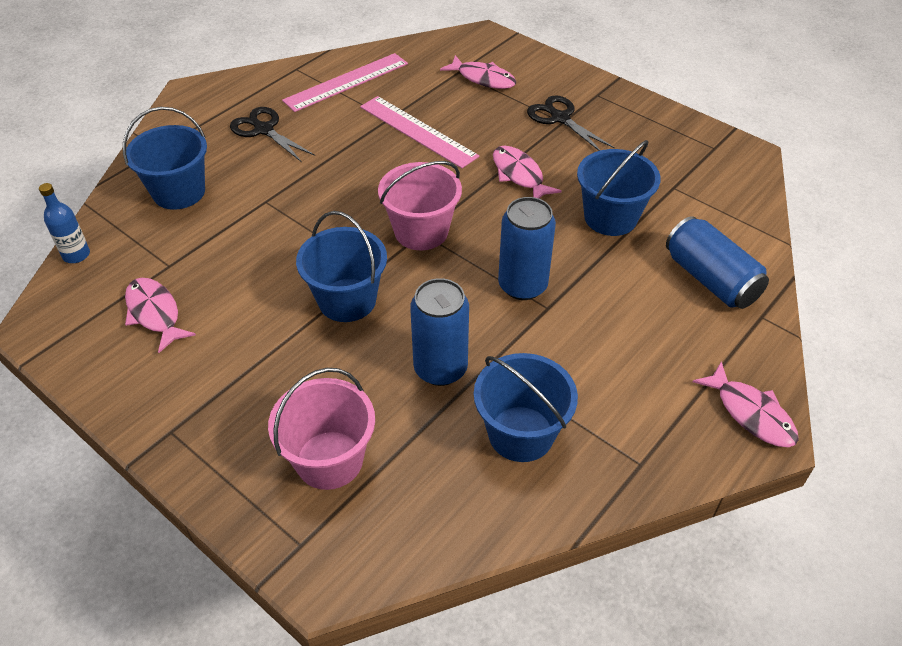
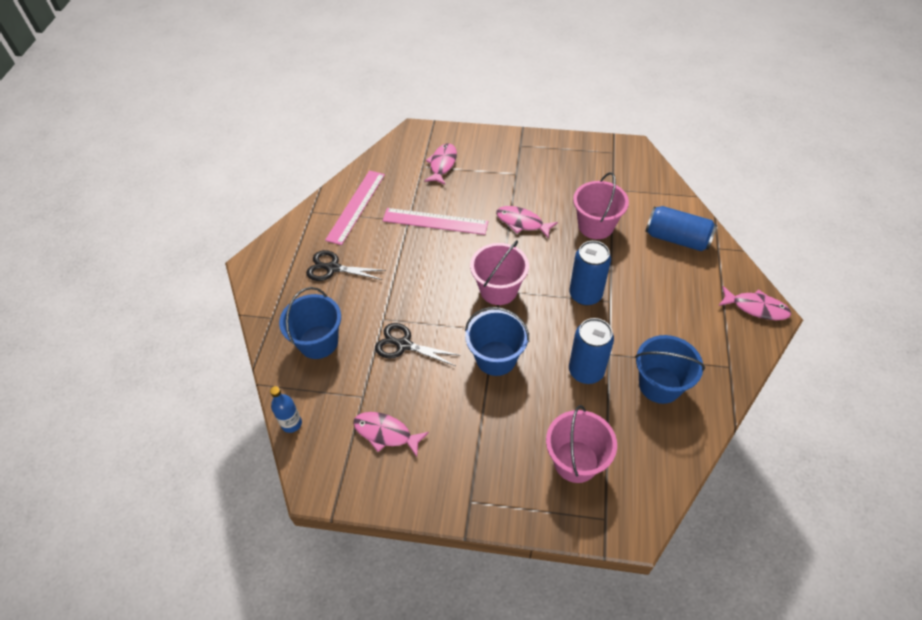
camera: 30 degrees left, 5 degrees up
(483, 78) = (442, 164): pink fish -> pink fish turned 75 degrees counterclockwise
(560, 118) = (512, 172): black scissors -> black scissors (403, 345)
(610, 217) = (595, 226): blue bucket -> pink bucket

